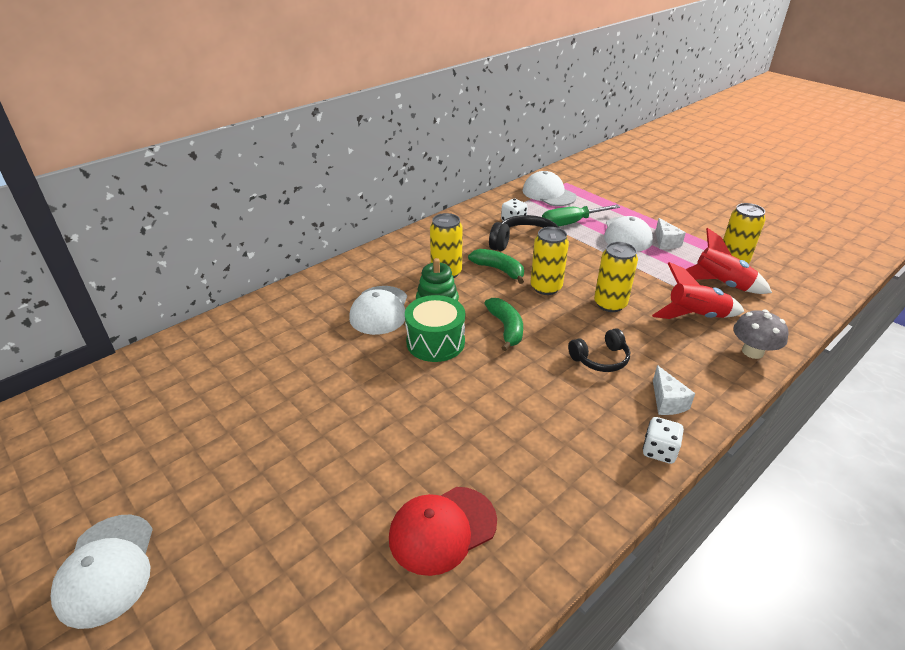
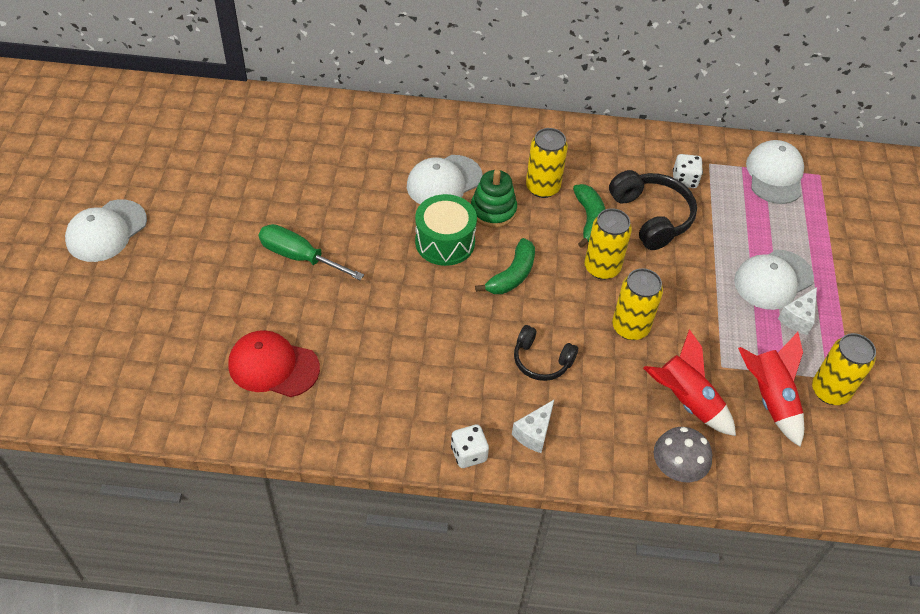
camera: 45 degrees right, 15 degrees up
(570, 223) = (737, 224): green screwdriver -> green screwdriver (299, 257)

